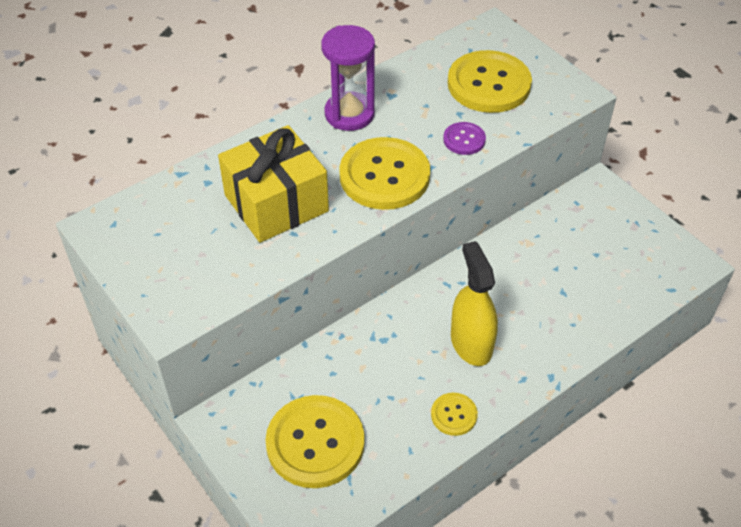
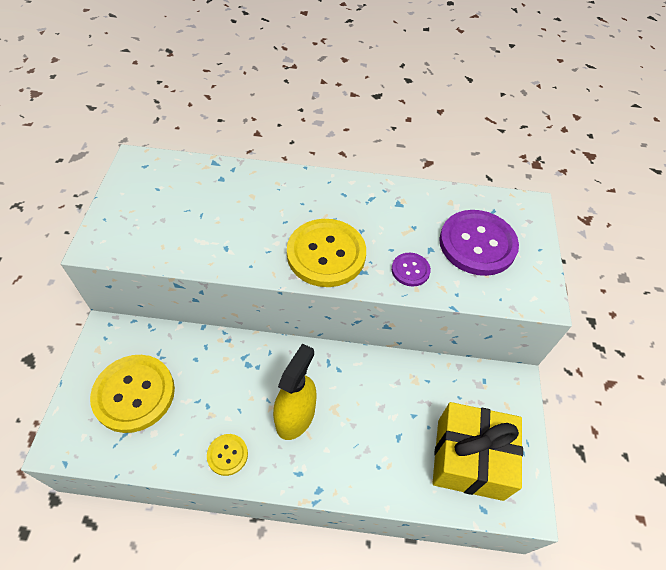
camera: 40 degrees right, 5 degrees up
(276, 203) = (240, 221): yellow gift -> yellow gift (469, 458)
(349, 114) = (356, 197): purple hourglass -> none
(489, 84) = (477, 244): yellow button -> purple button

